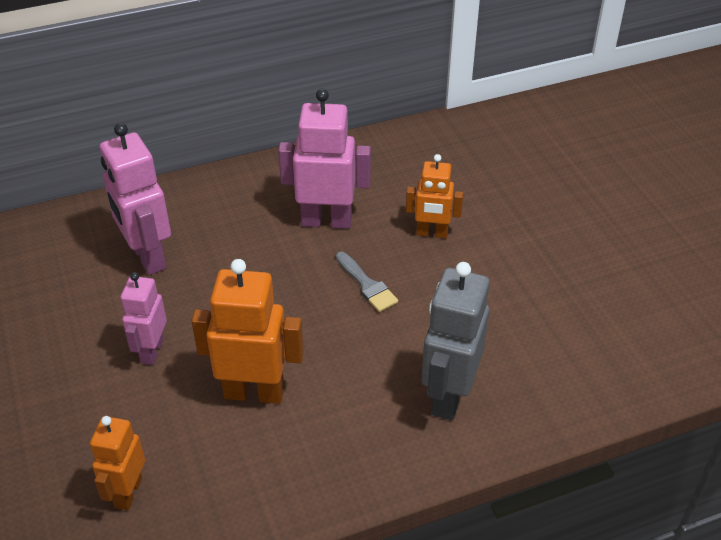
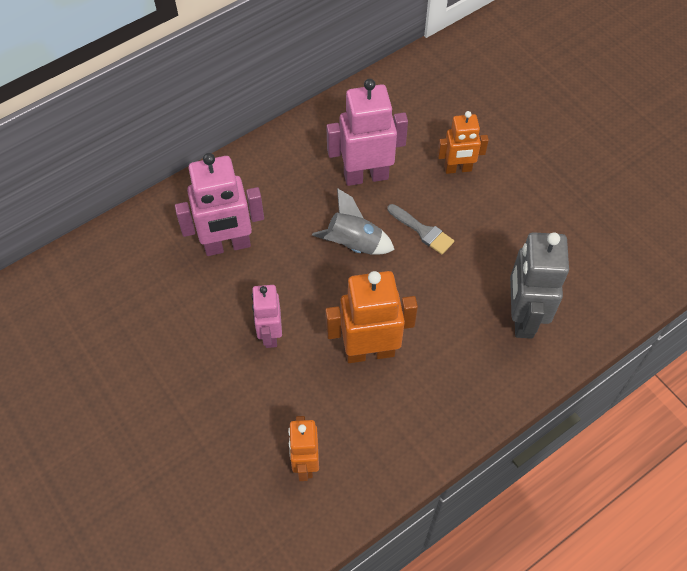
camera: 15 degrees left, 15 degrees up
(147, 257) = (227, 245): pink robot -> pink robot turned 60 degrees counterclockwise
(284, 282) = (354, 244): none -> grey rocket

